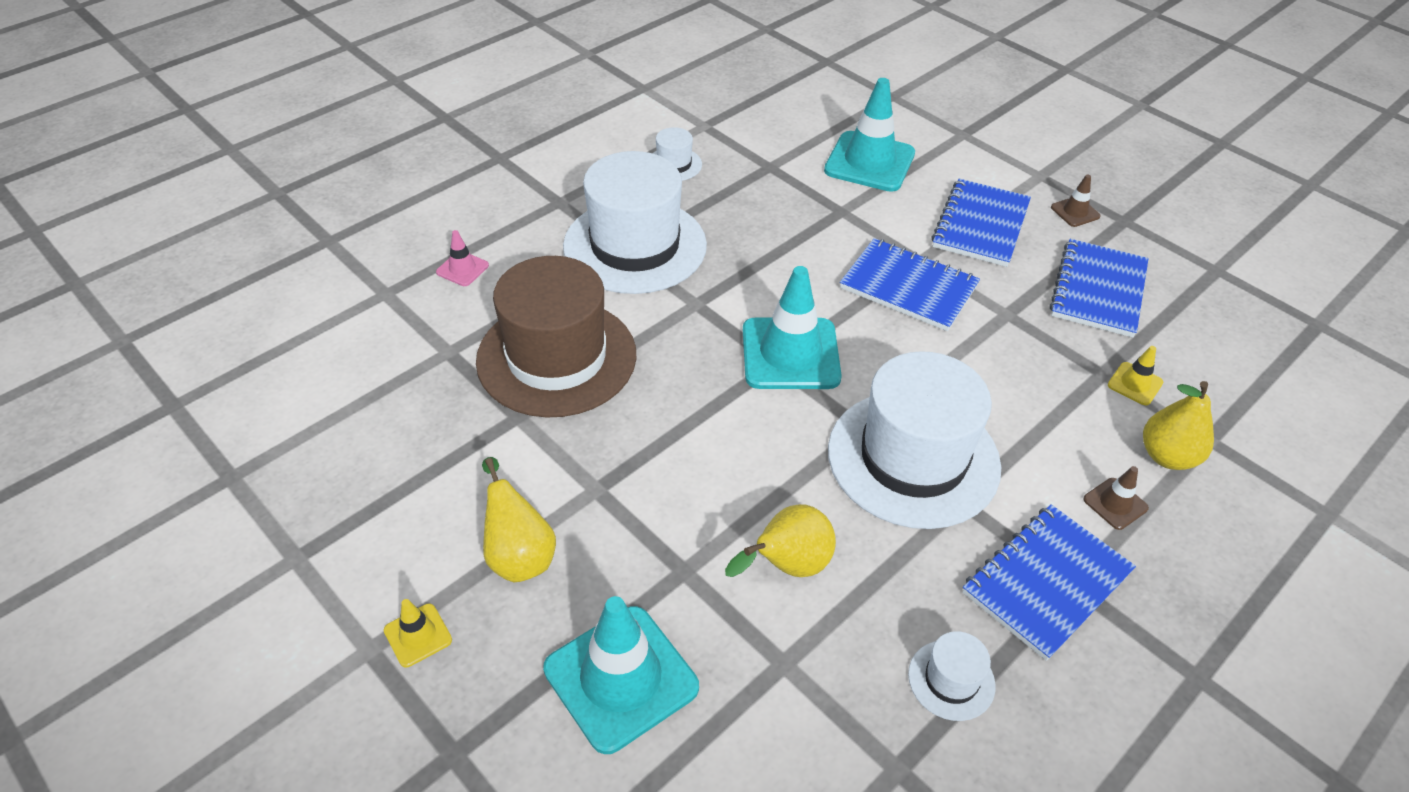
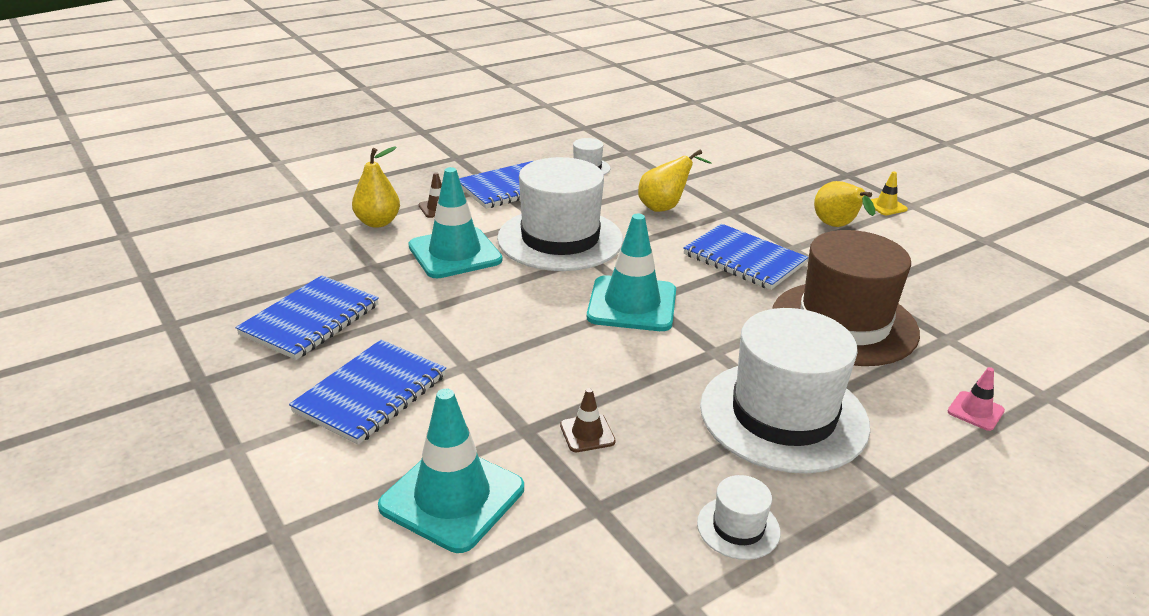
camera: 170 degrees left, 15 degrees down
(621, 678) = (765, 184): turquoise traffic cone -> turquoise traffic cone (455, 253)
(908, 287) = (495, 342): blue notebook -> blue notebook (744, 259)
(1075, 212) = (245, 396): brown traffic cone -> brown traffic cone (587, 433)
(1135, 384) = (355, 257): yellow traffic cone -> none

